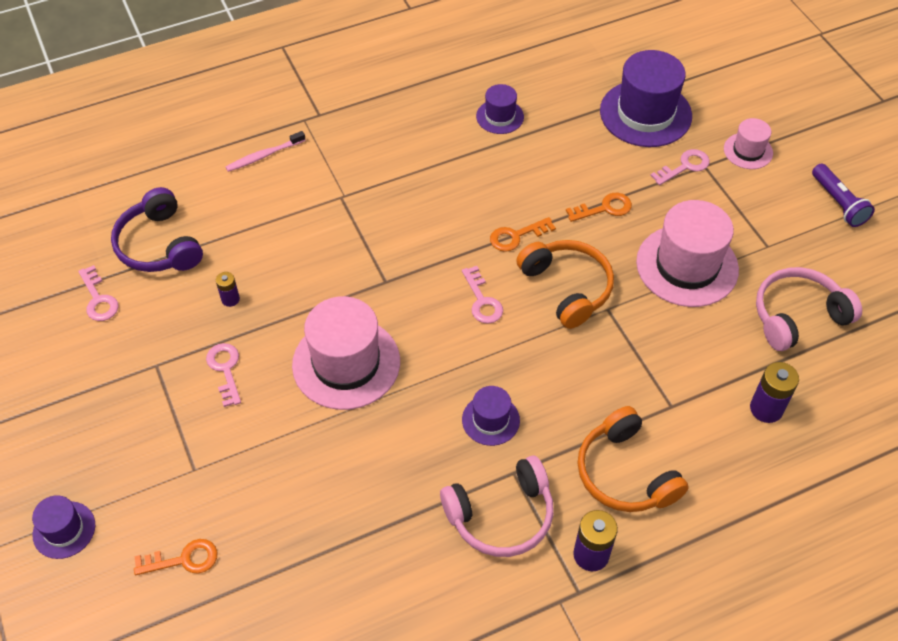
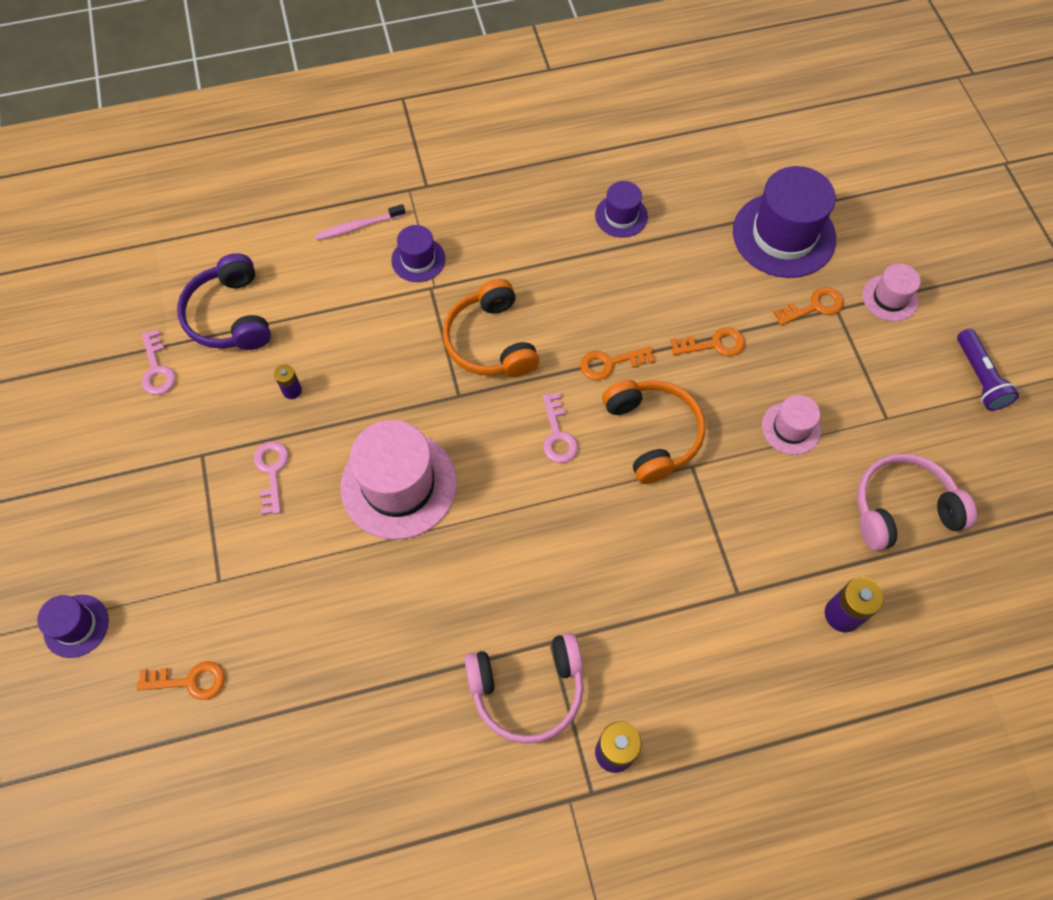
camera: 10 degrees right, 10 degrees up
(490, 420) = (538, 577): purple hat -> purple hat (418, 259)
(625, 473) = (671, 664): orange headphones -> orange headphones (491, 341)
(684, 166) = (814, 306): pink key -> orange key
(687, 266) = (791, 428): pink hat -> pink hat, size x0.52

